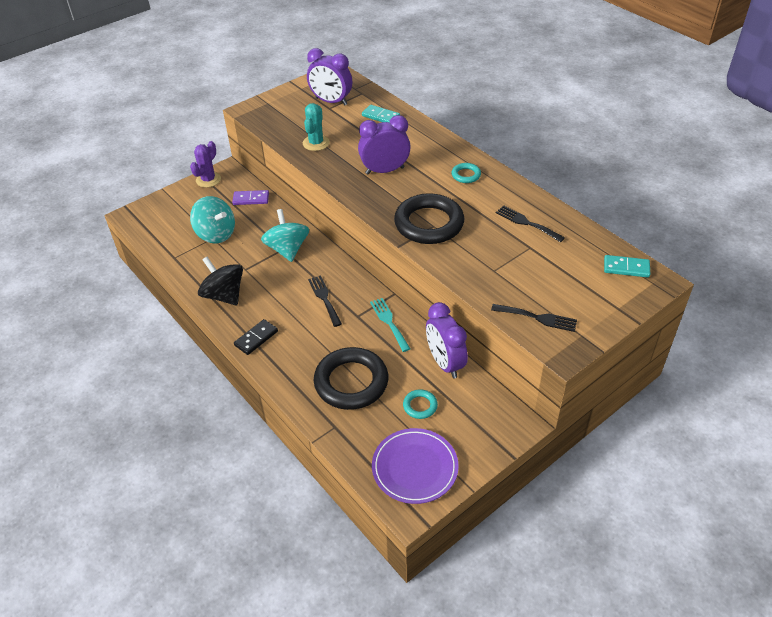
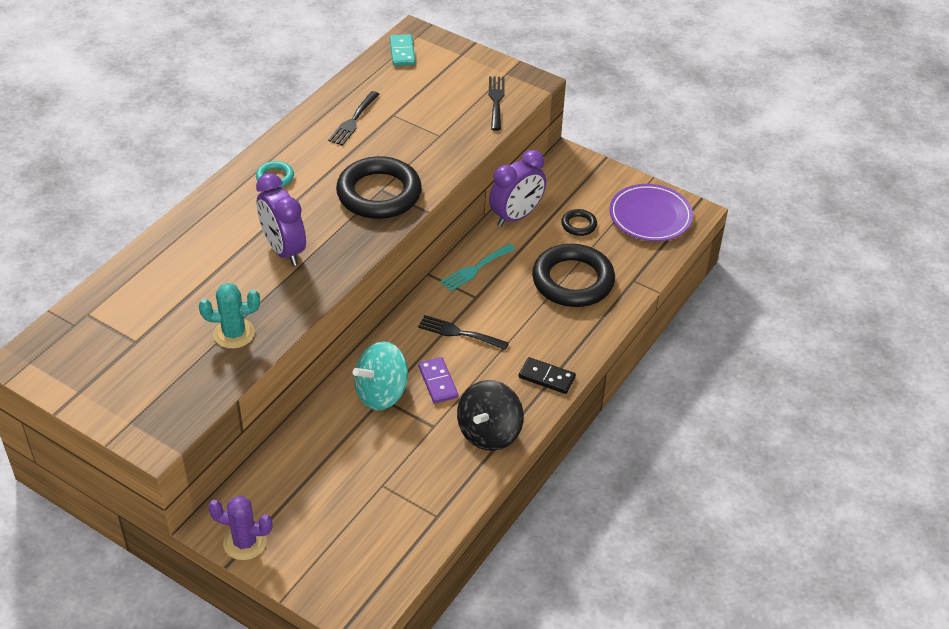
camera: 110 degrees left, 0 degrees up
(216, 234) = (373, 484): turquoise spinning top -> none
(251, 199) = (282, 469): purple domino -> purple domino (438, 382)
(324, 298) = (459, 333): black fork -> black fork turned 60 degrees clockwise
(331, 101) = (116, 344): purple clock -> none
(380, 116) = (151, 279): turquoise domino -> none
(420, 406) = (579, 225): turquoise ring -> black ring

